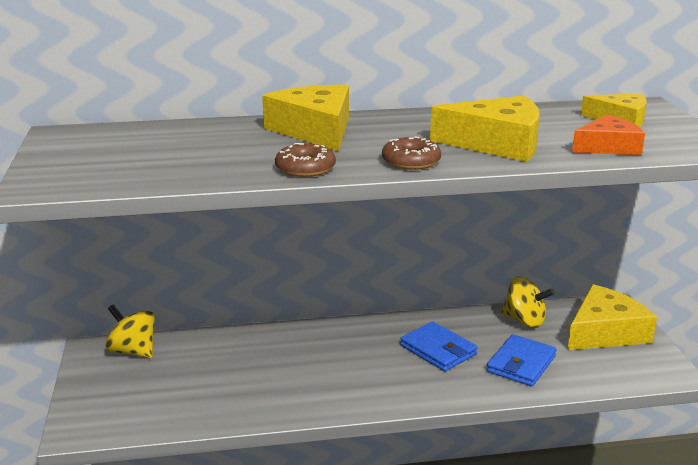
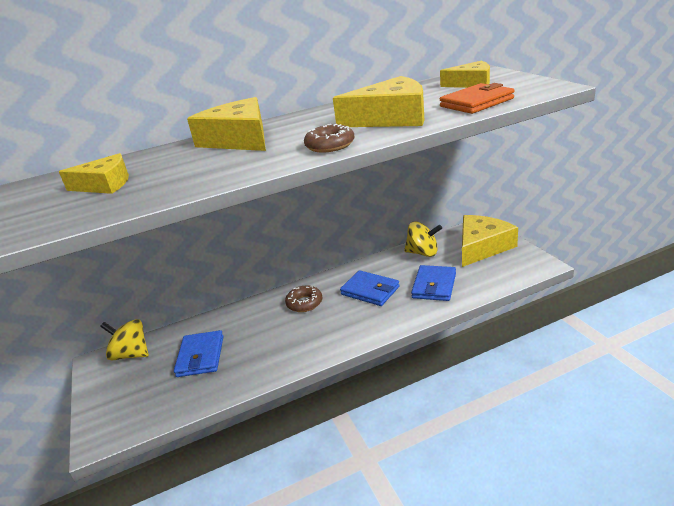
camera: 10 degrees left, 5 degrees up
(156, 151) = (105, 184): none -> yellow cheese
(211, 373) = (201, 356): none -> blue wallet
(305, 168) = (243, 170): brown donut -> brown donut (304, 303)
(608, 147) = (476, 102): orange cheese -> orange wallet

